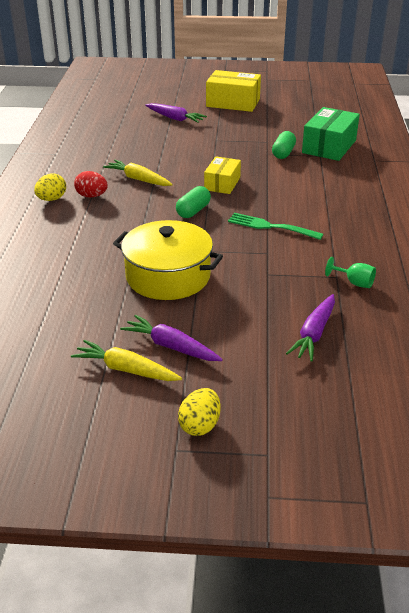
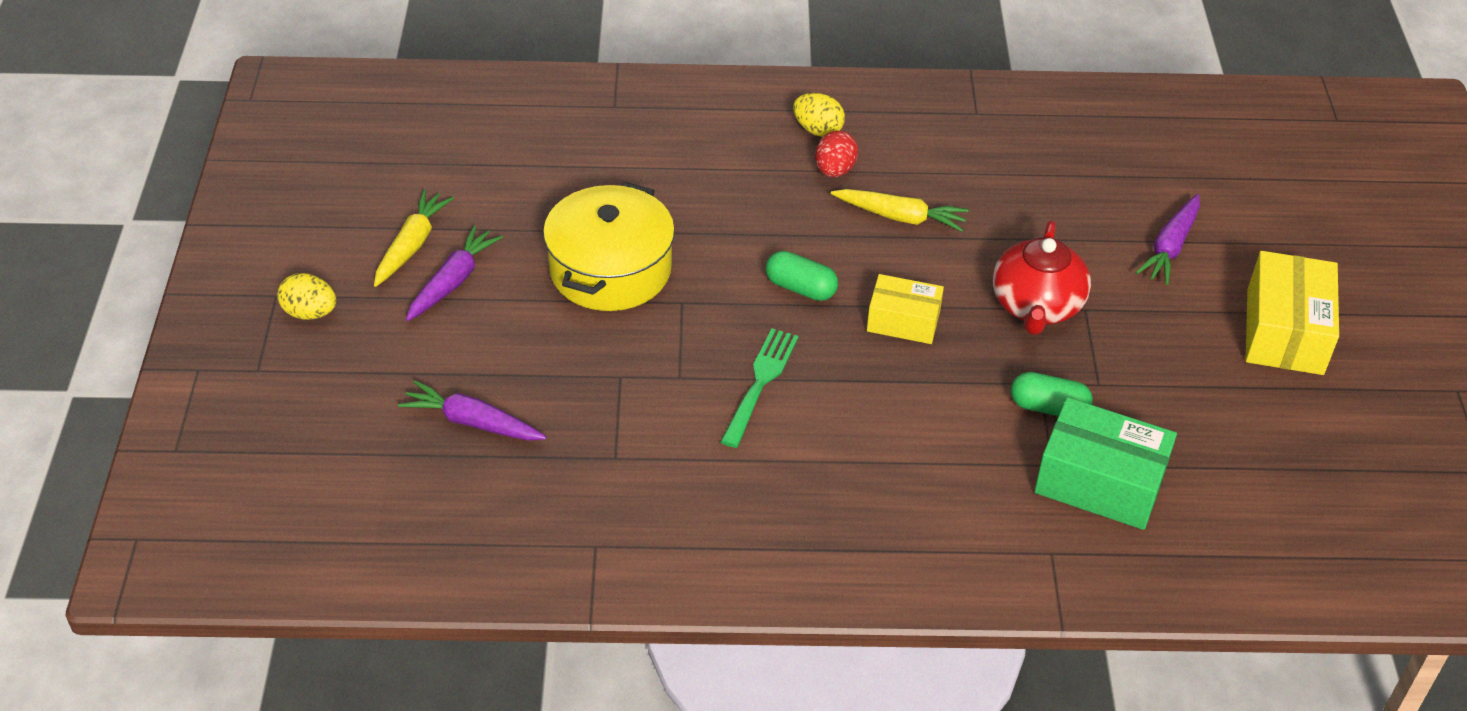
camera: 85 degrees right, 10 degrees up
(138, 179) = (900, 217): yellow carrot -> yellow carrot turned 75 degrees clockwise
(213, 150) = (1036, 306): none -> red teapot
(354, 283) = (598, 478): green goblet -> none

